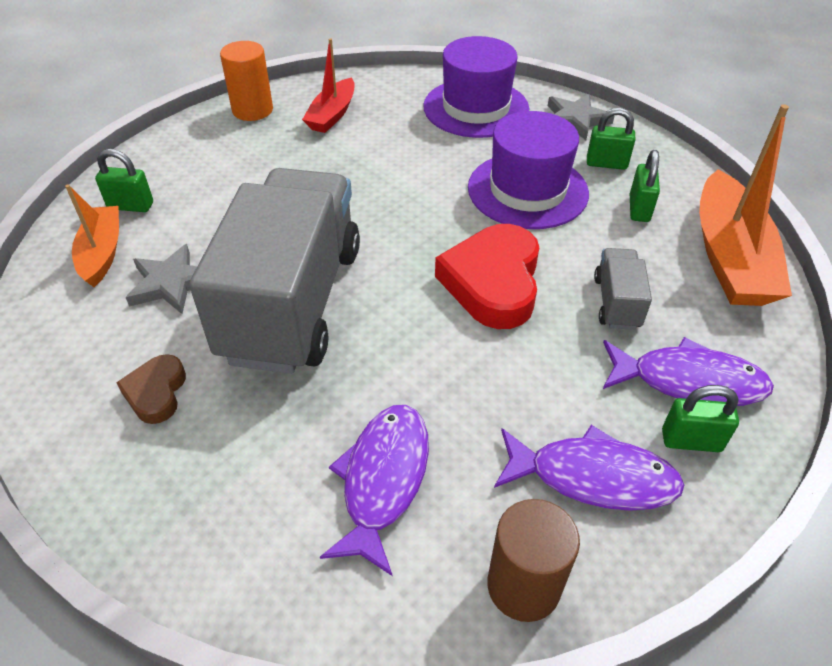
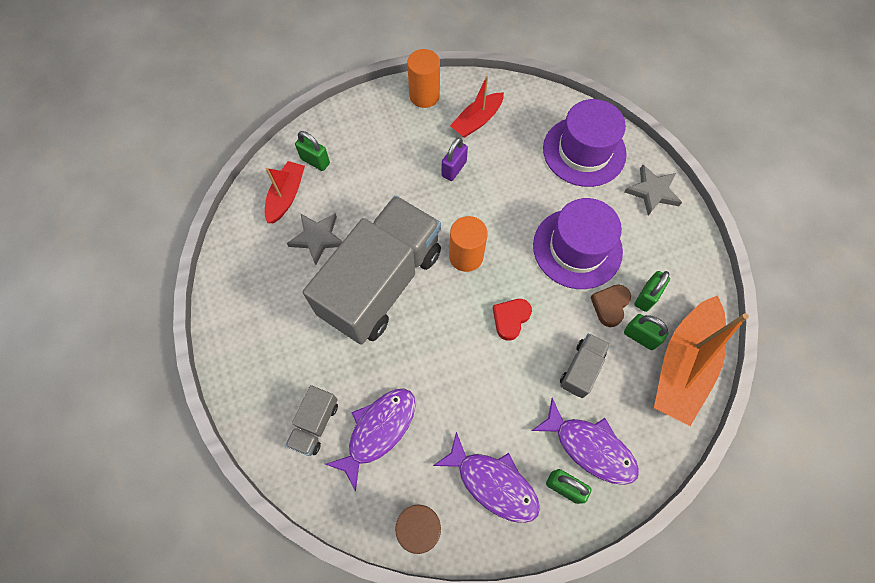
camera: 25 degrees right, 20 degrees up
(102, 253) = (286, 196): orange boat -> red boat
(156, 392) = (282, 318): brown heart -> brown heart (610, 306)
(275, 512) = (315, 424): none -> grey truck
(328, 163) = (454, 169): none -> purple padlock
(394, 239) = (466, 256): none -> orange cylinder
(493, 282) = (510, 319): red heart -> red heart, size x0.53
(606, 163) = (649, 245): green padlock -> green padlock (640, 337)

